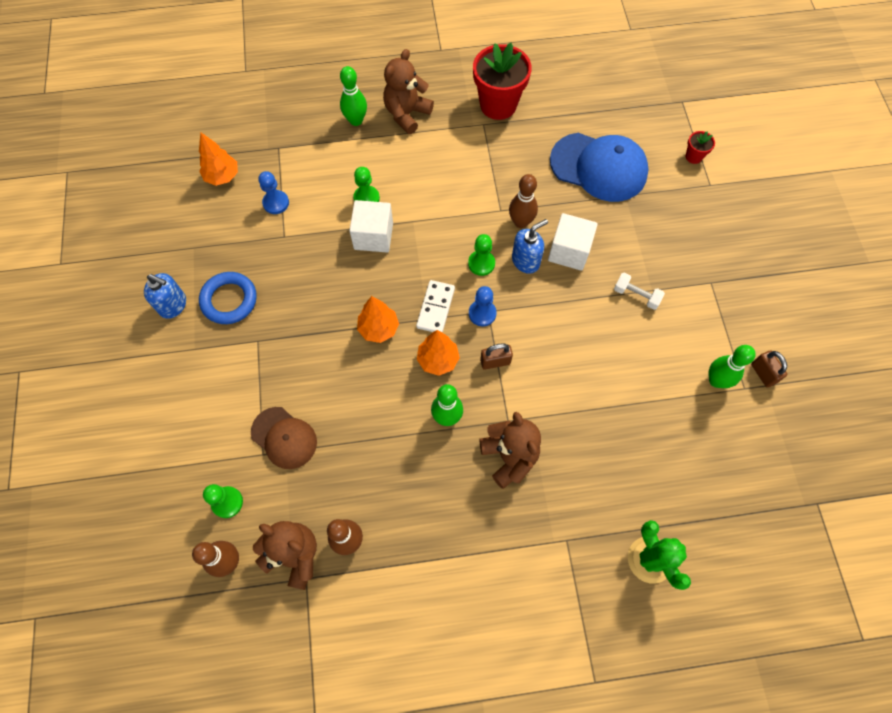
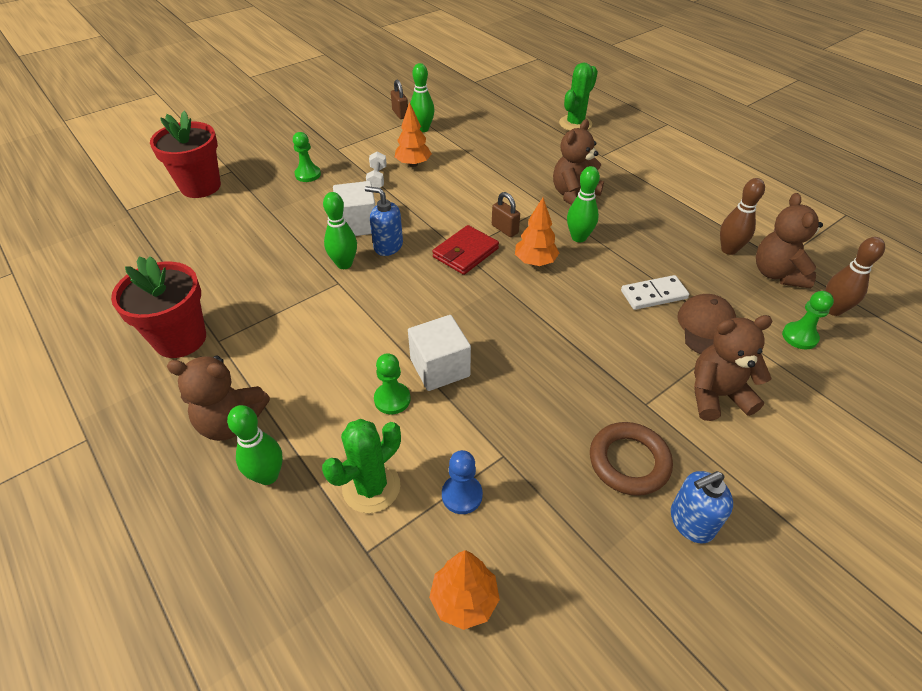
camera: 120 degrees left, 20 degrees down
(173, 305) = (691, 522): blue soap dispenser -> blue soap dispenser turned 105 degrees counterclockwise
(229, 300) = (629, 461): blue ring -> brown ring
(229, 391) = (717, 395): none -> brown teddy bear
(313, 163) = (371, 487): none -> green cactus
(379, 328) = (542, 313): orange tree -> orange tree (413, 164)
(436, 308) = (485, 284): white domino -> white domino (653, 294)
(481, 263) = (412, 272): green pawn -> green pawn (308, 174)
(482, 313) = (465, 253): blue pawn -> red wallet
(521, 222) = (344, 264): brown bowling pin -> green bowling pin
(599, 167) = (243, 236): blue cap -> none
(693, 156) = (200, 186): red flower pot -> red flower pot, size x2.24
(763, 373) = (400, 114): brown padlock -> brown padlock turned 60 degrees counterclockwise

